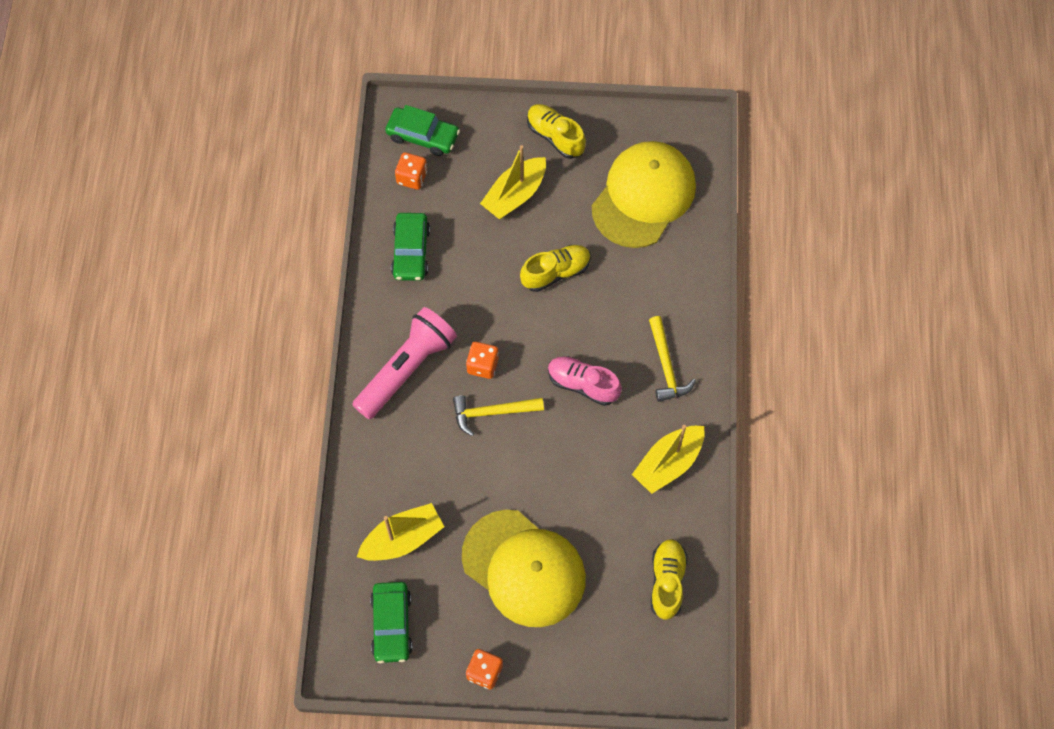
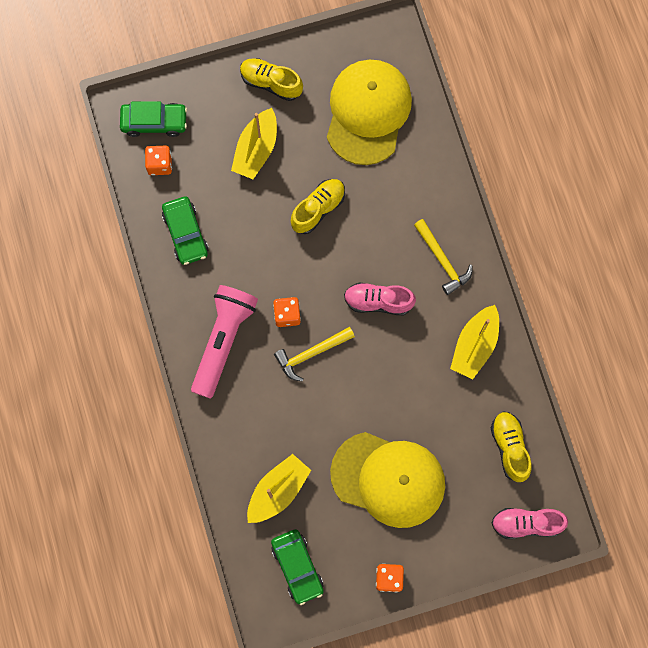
camera: 20 degrees left, 10 degrees up
(655, 668) = (526, 523): none -> pink shoe

